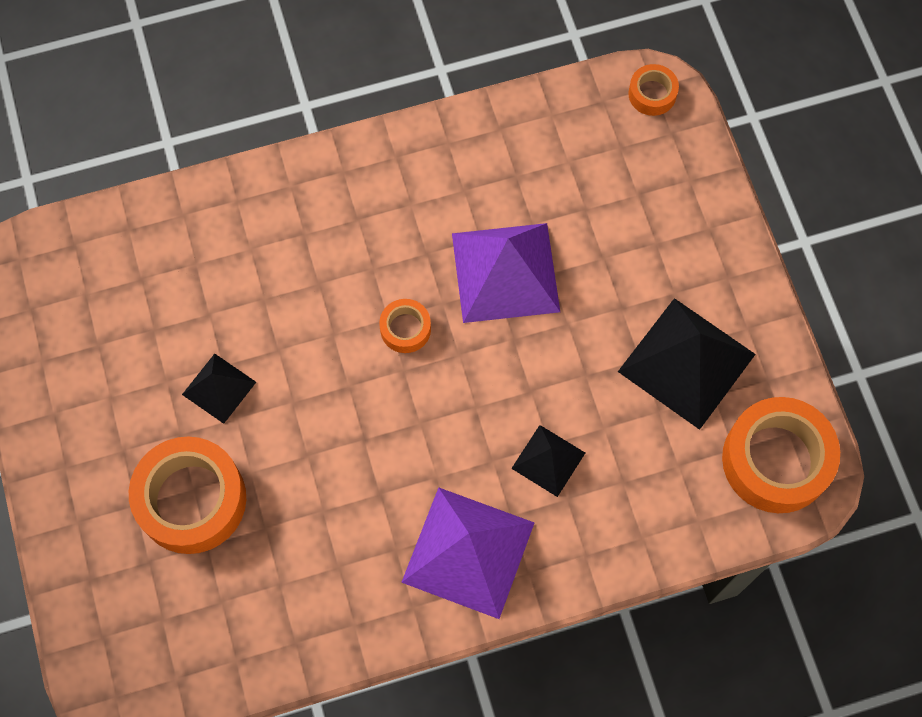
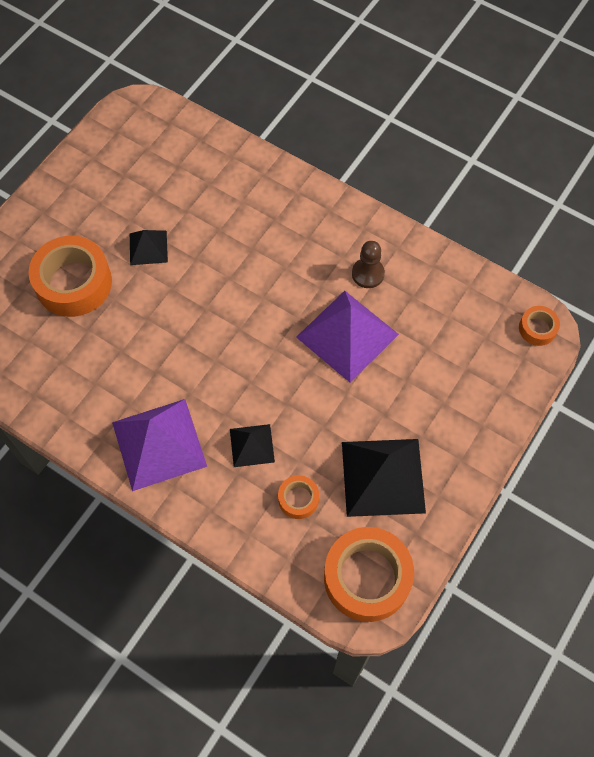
camera: 50 degrees right, 5 degrees down
(405, 329) = (265, 310): orange tape -> orange tape (298, 499)
(453, 196) = (368, 274): none -> brown pawn

